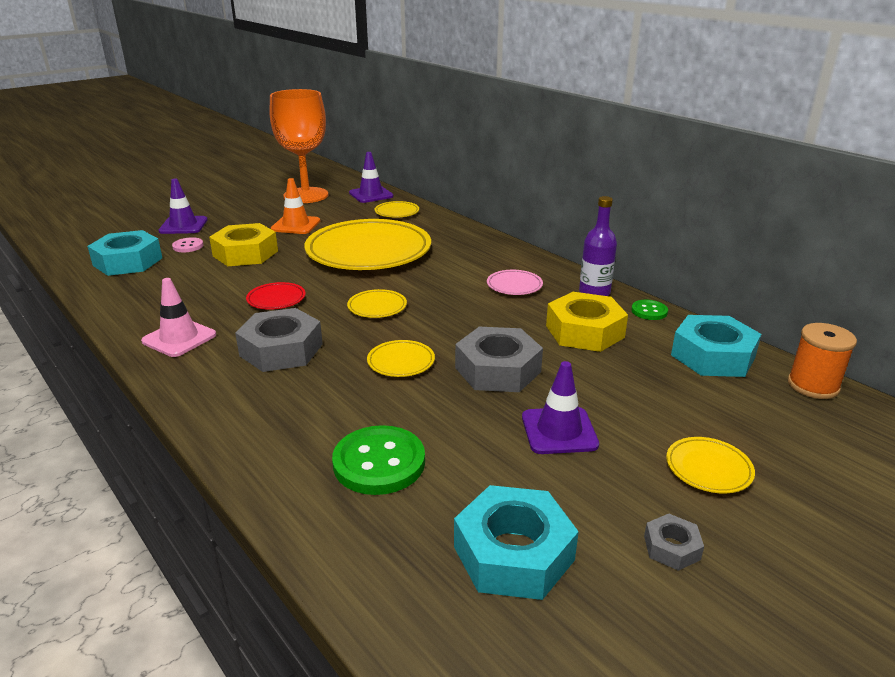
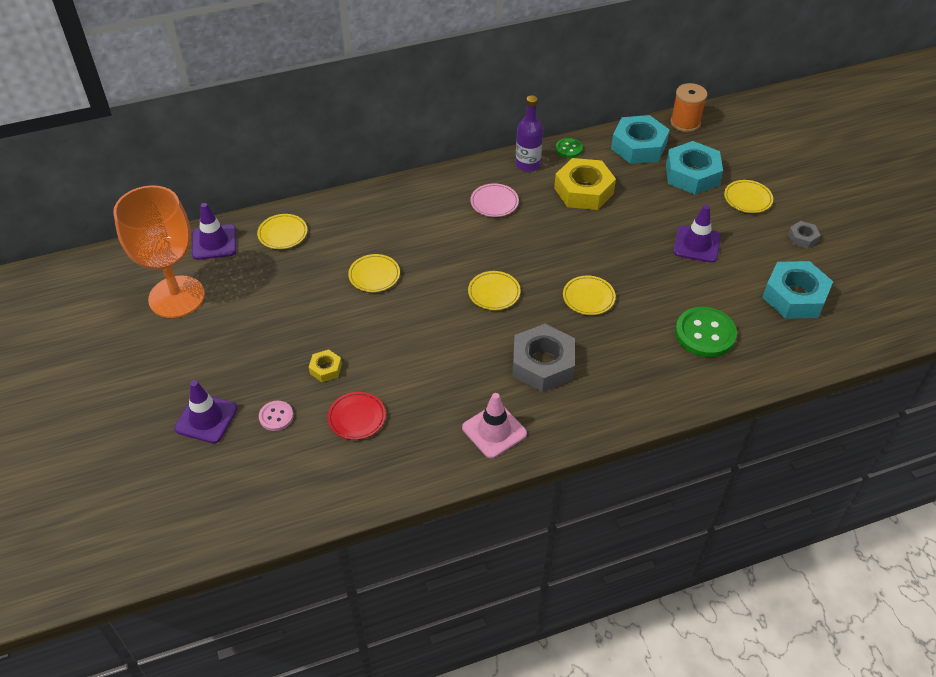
camera: 70 degrees left, 20 degrees up
(128, 262) = (291, 472): turquoise nut -> turquoise nut (692, 174)
(245, 253) = (326, 369): yellow nut -> yellow nut, size x0.48
(276, 299) = (447, 356): red plate -> red plate (357, 418)
(296, 225) = (269, 319): orange traffic cone -> none
(368, 251) = (374, 275): yellow plate -> yellow plate, size x0.41
(497, 370) = (618, 250): grey nut -> none

